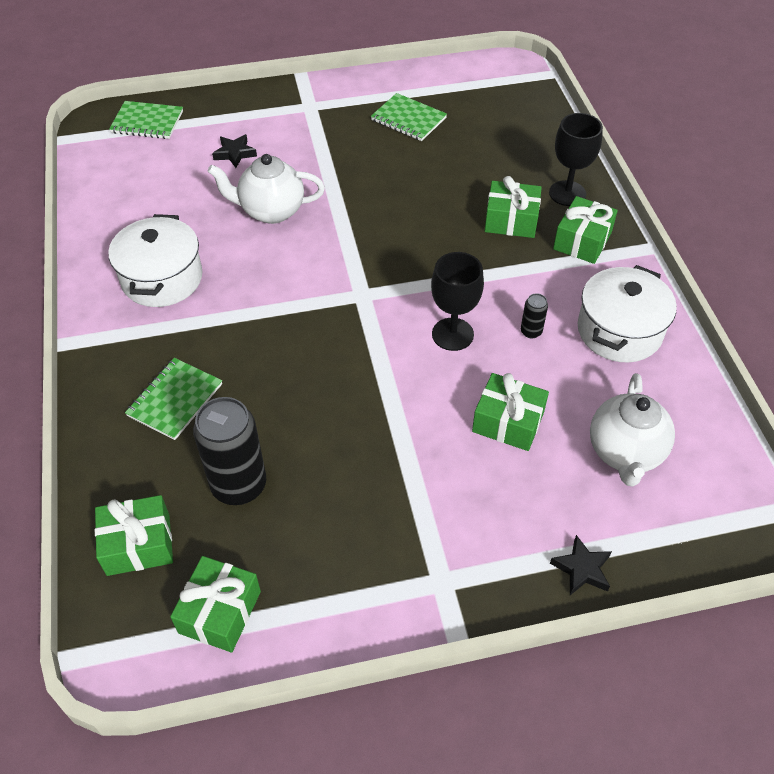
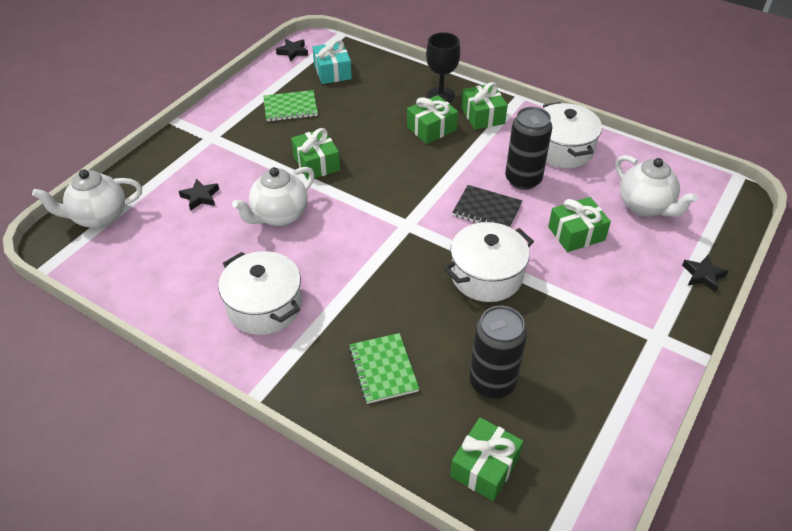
camera: 45 degrees left, 5 degrees down
(147, 122) = (99, 217): green notebook -> white teapot
(220, 612) = (581, 456): green gift -> green gift (316, 163)
(365, 393) = (486, 276): none -> white pot
(452, 334) = (487, 210): black goblet -> black notebook
(482, 66) = (293, 52): none -> black star
(492, 107) = (332, 72): none -> turquoise gift
(531, 331) = (523, 180): black can -> black can, size x2.25

